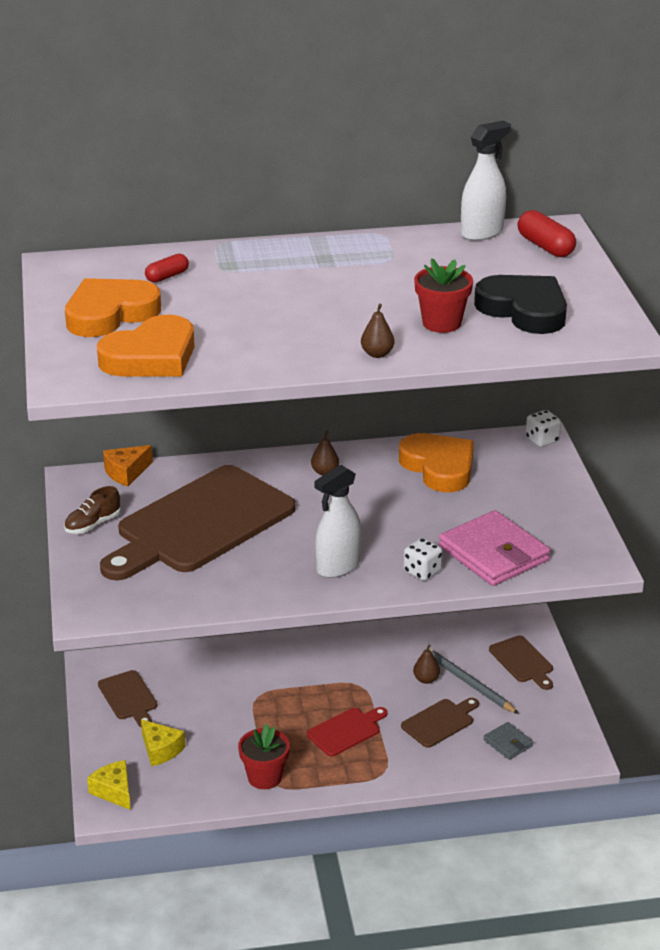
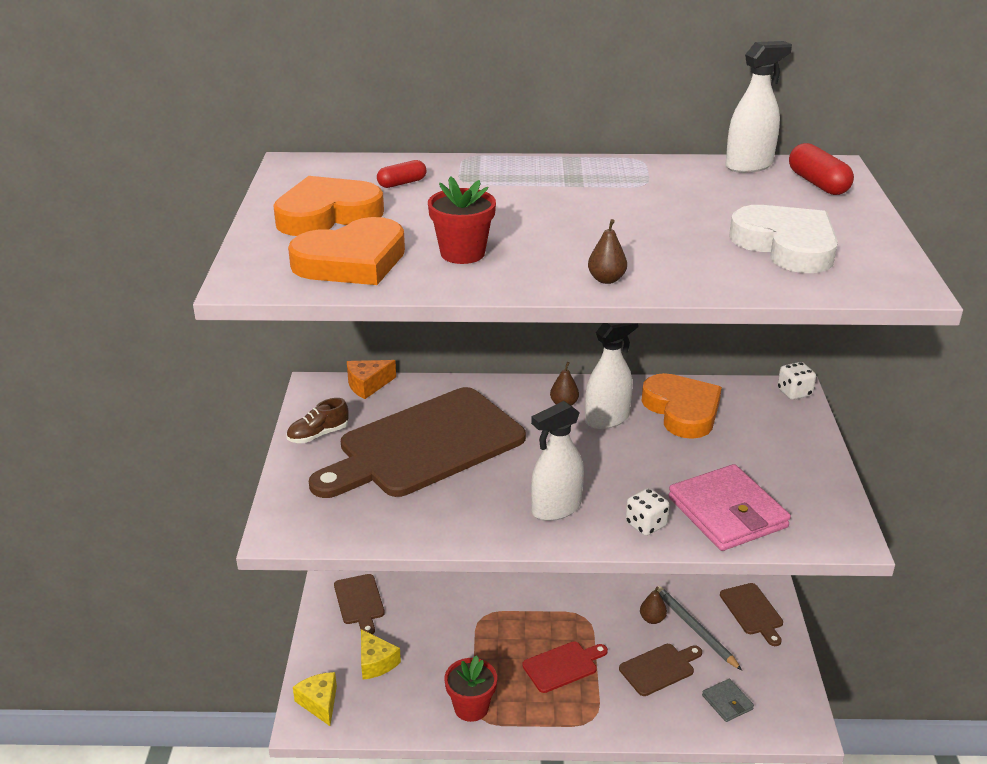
camera: 10 degrees right, 0 degrees up
(369, 482) = (607, 419): none -> white spray bottle
(441, 323) = (688, 252): red flower pot -> red flower pot (462, 253)
(524, 310) = (786, 246): black heart -> white heart

